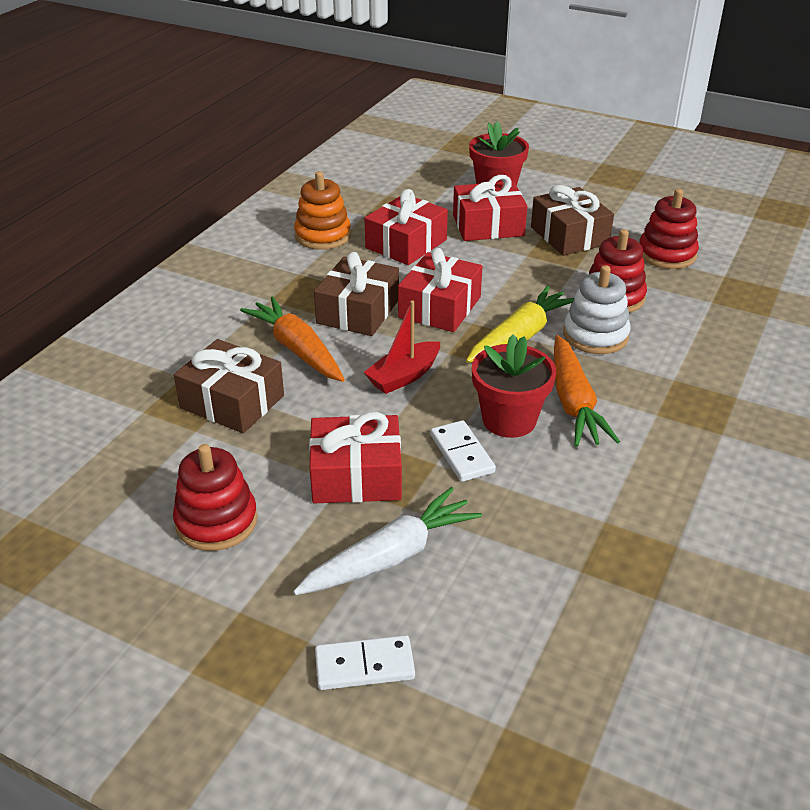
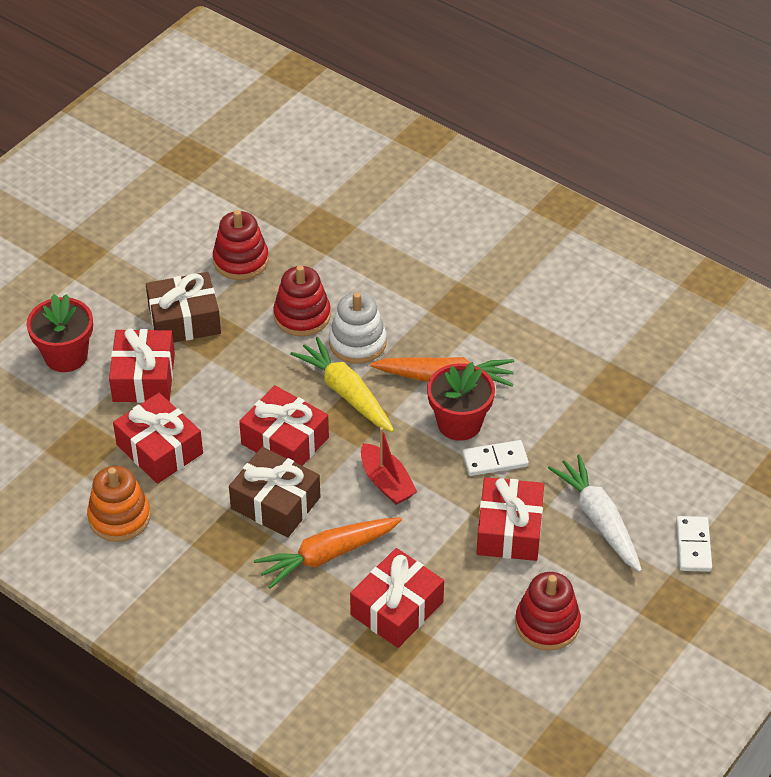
camera: 80 degrees left, 10 degrees up
(232, 402) = (397, 608): brown gift -> red gift

